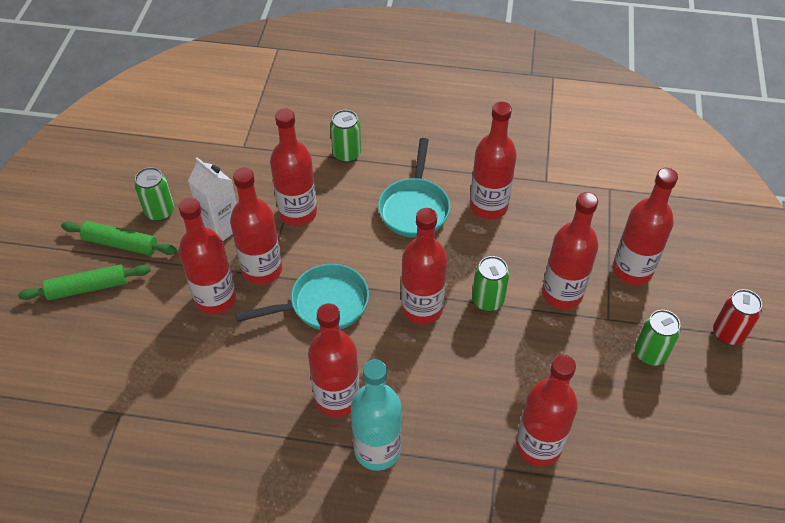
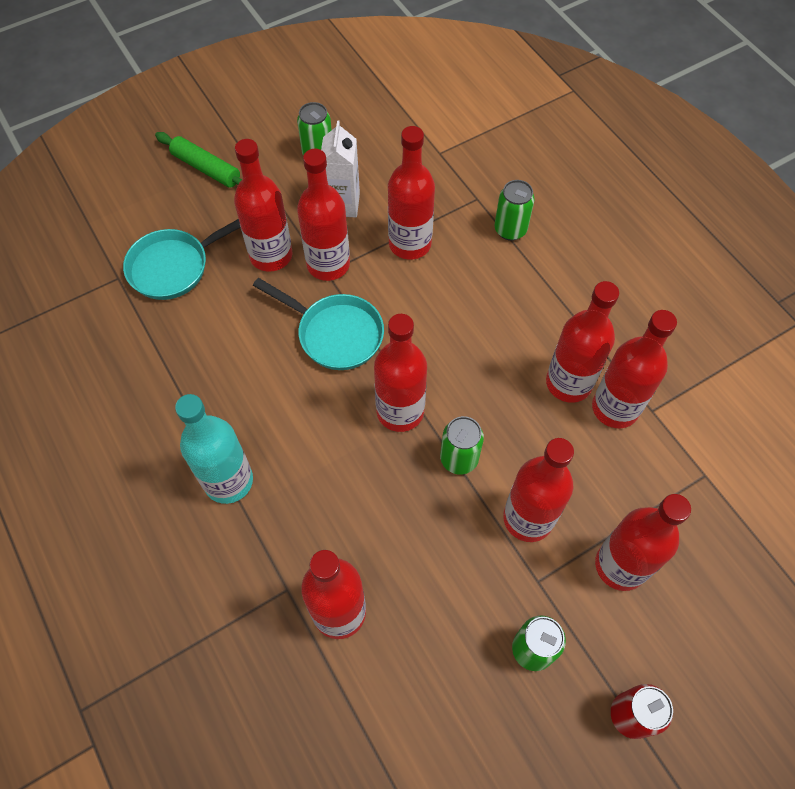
camera: 50 degrees right, 10 degrees up
(121, 244) = (264, 155): green rolling pin -> none
(337, 398) = (252, 413): red bottle -> red bottle (615, 408)
(414, 208) = (505, 325): turquoise pan -> turquoise pan (175, 266)

